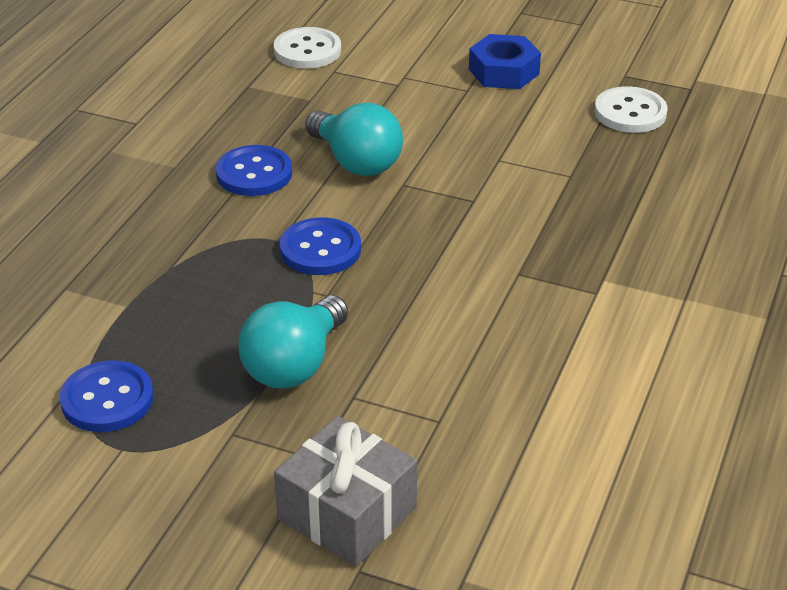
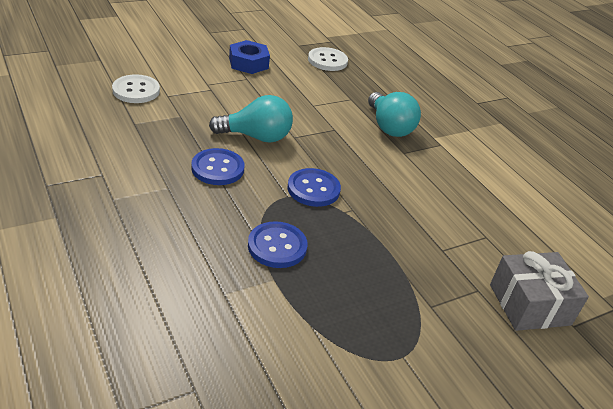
camera: 55 degrees left, 0 degrees up
(107, 399) = (352, 336): blue button -> blue button (277, 246)
(294, 365) = (398, 252): turquoise light bulb -> turquoise light bulb (389, 127)

